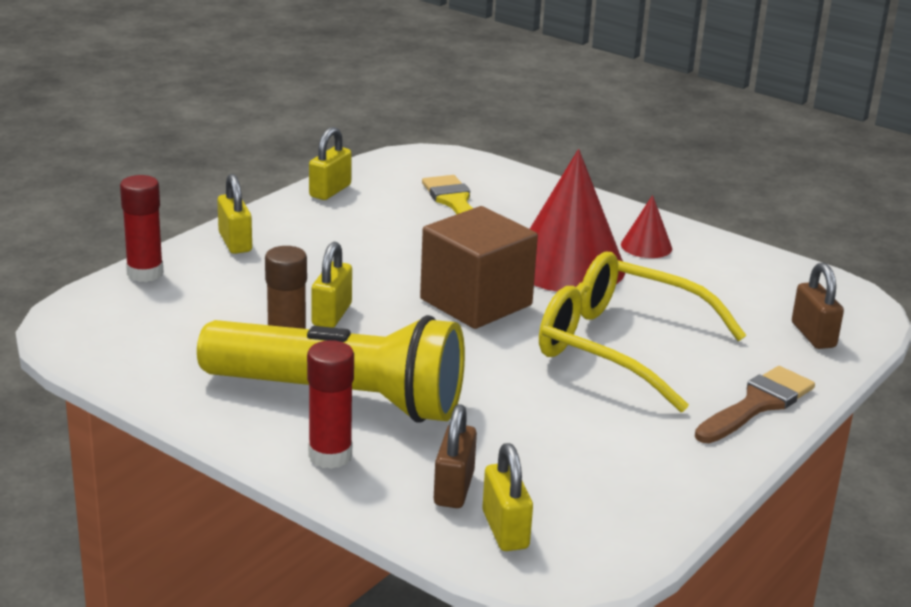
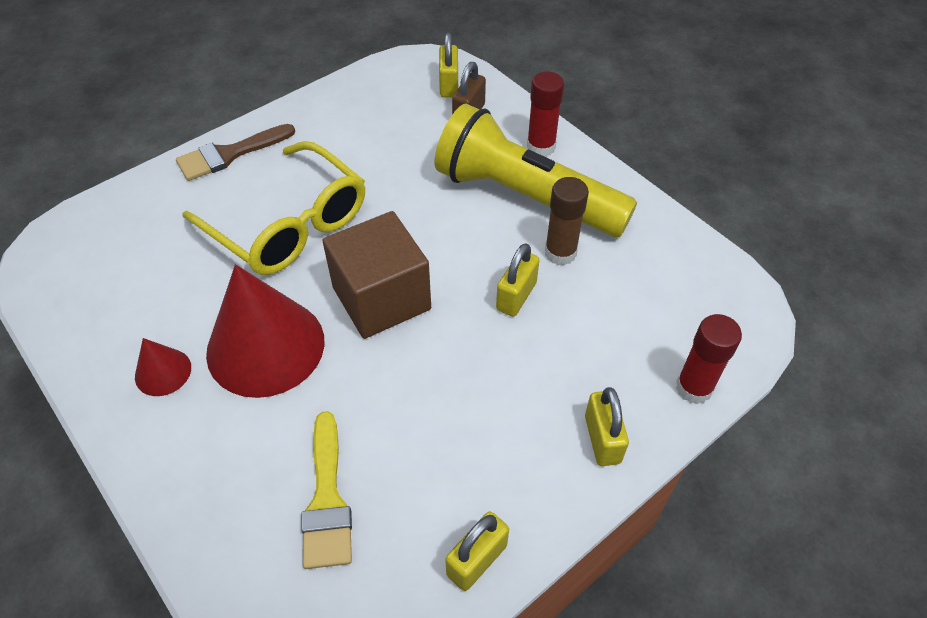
camera: 165 degrees left, 25 degrees up
(813, 335) = (122, 218): brown padlock -> none

